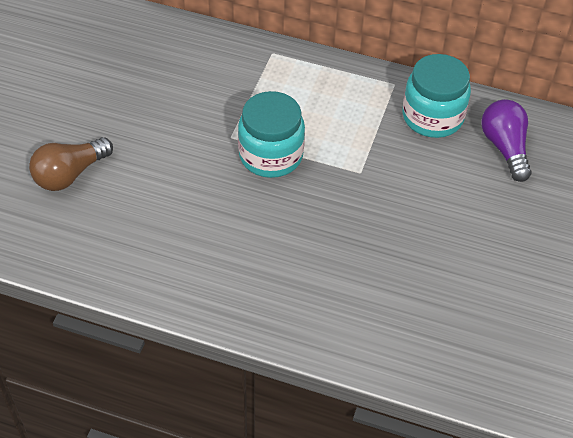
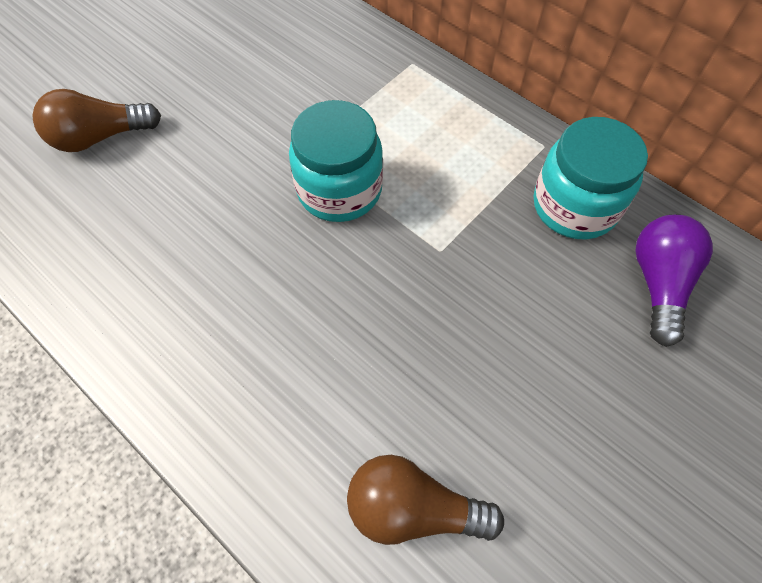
camera: 25 degrees right, 10 degrees up
(420, 319) = (413, 509): none -> brown light bulb

